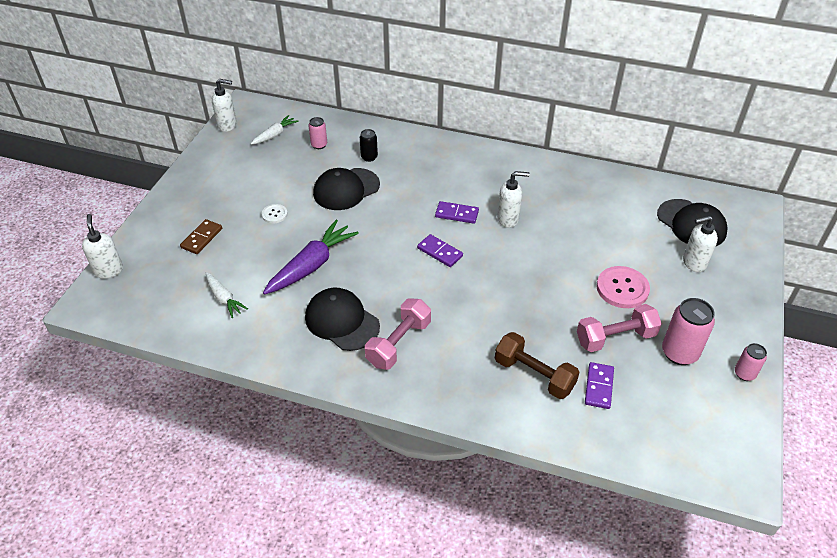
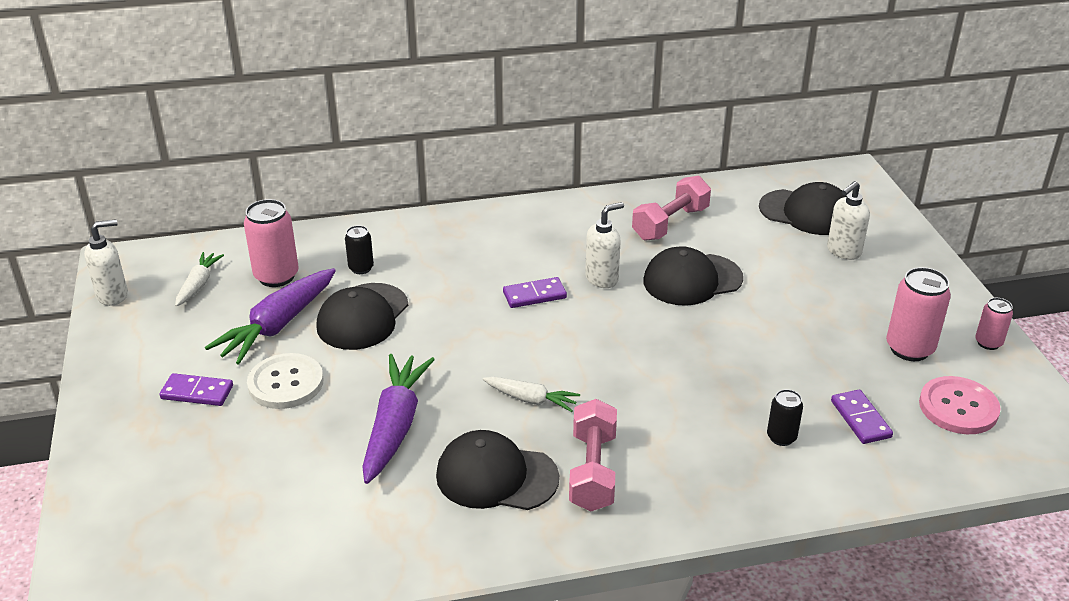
camera: 30 degrees left, 10 degrees down
(109, 270) = (81, 554): white soap dispenser -> none
(201, 238) = (199, 454): brown domino -> none
(224, 298) = (302, 517): white carrot -> white carrot (531, 399)
(274, 214) = (285, 383): white button -> white button, size x1.85
(297, 176) = (278, 325): none -> purple carrot
(319, 145) = (276, 276): pink can -> pink can, size x1.76
(439, 252) = (551, 346): purple domino -> purple domino (197, 392)
(534, 375) = (781, 437): brown dumbbell -> black can
(567, 242) = (692, 280): none -> black cap
(615, 338) = (832, 360): pink dumbbell -> pink dumbbell (670, 223)
(622, 288) = (794, 306): pink button -> pink button (958, 407)

